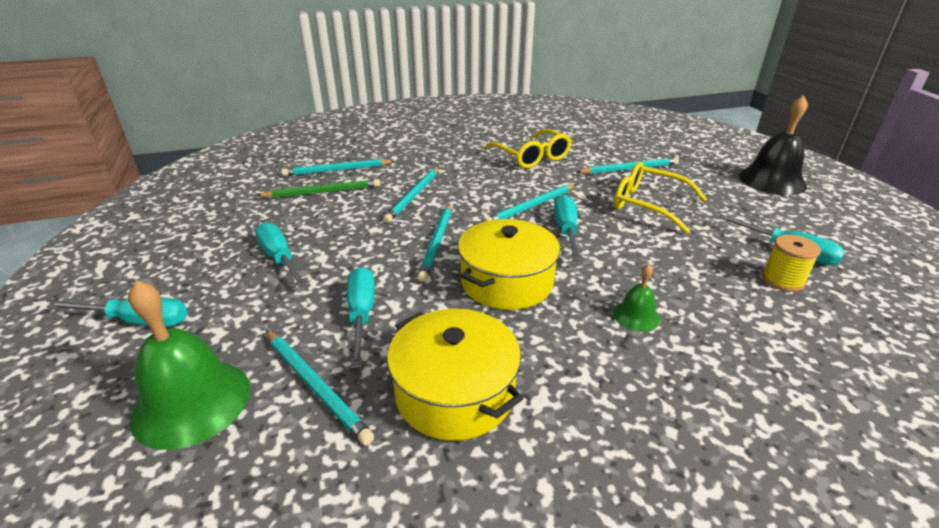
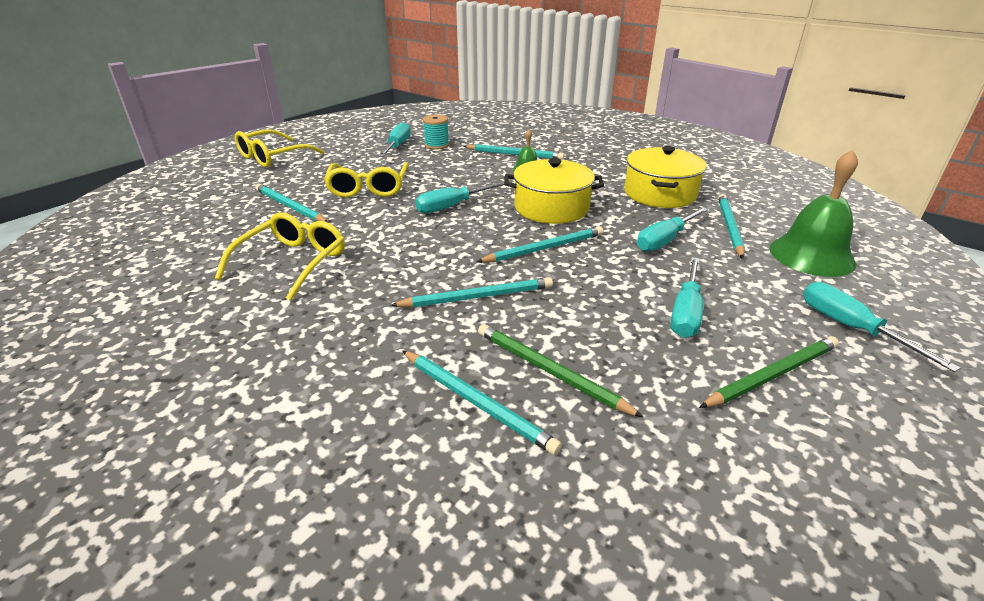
camera: 125 degrees left, 0 degrees up
(196, 252) = (772, 375): none -> green pencil
(531, 207) = (427, 229): turquoise pencil -> turquoise pencil (514, 154)
(772, 180) = (274, 157): black bell -> yellow glasses
(782, 280) = (436, 145): yellow spool -> turquoise spool

